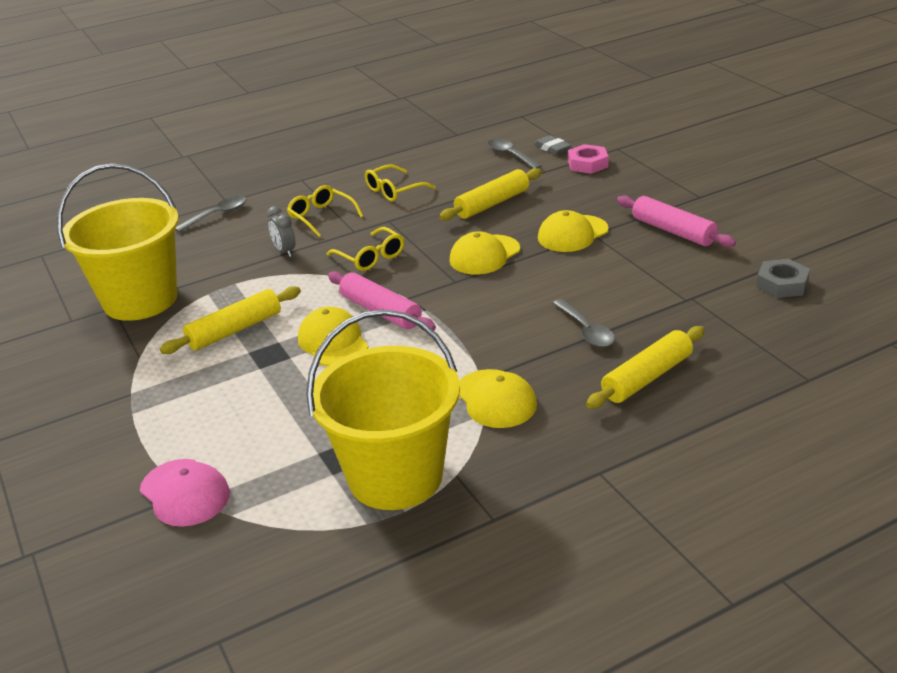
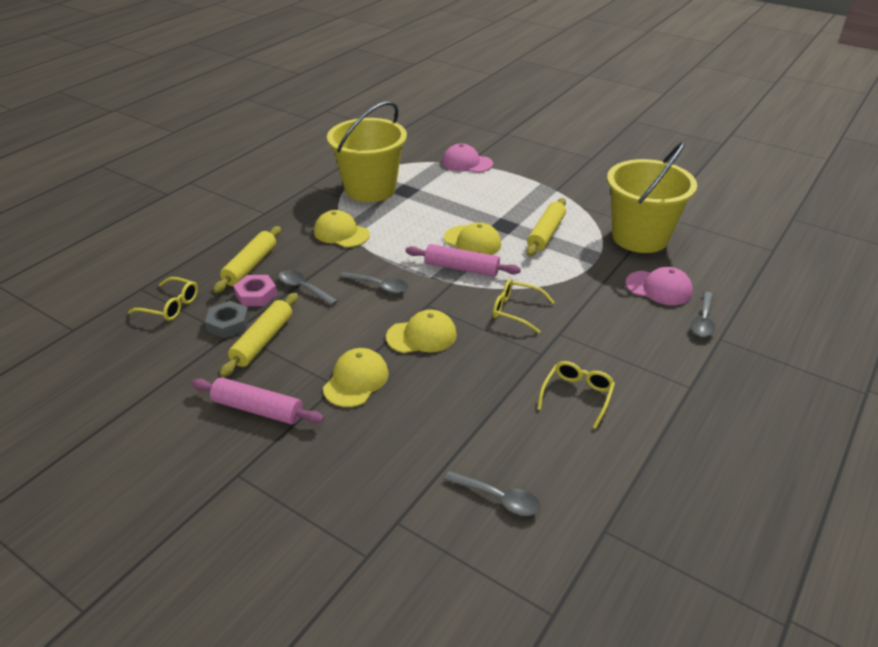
camera: 150 degrees right, 5 degrees up
(209, 247) = (659, 288): none -> pink cap
(285, 251) = (592, 299): grey clock -> none
(321, 217) = (608, 342): yellow glasses -> yellow glasses (171, 306)
(484, 255) = (422, 336): yellow cap -> yellow cap turned 60 degrees clockwise
(492, 204) = (460, 402): yellow rolling pin -> yellow rolling pin (263, 341)
(493, 312) = (379, 286): none -> grey spoon
(552, 148) = (455, 531): grey eraser -> none
(587, 164) = (391, 506): pink nut -> pink nut (256, 295)
(782, 284) = (151, 367): grey nut -> grey nut (228, 324)

